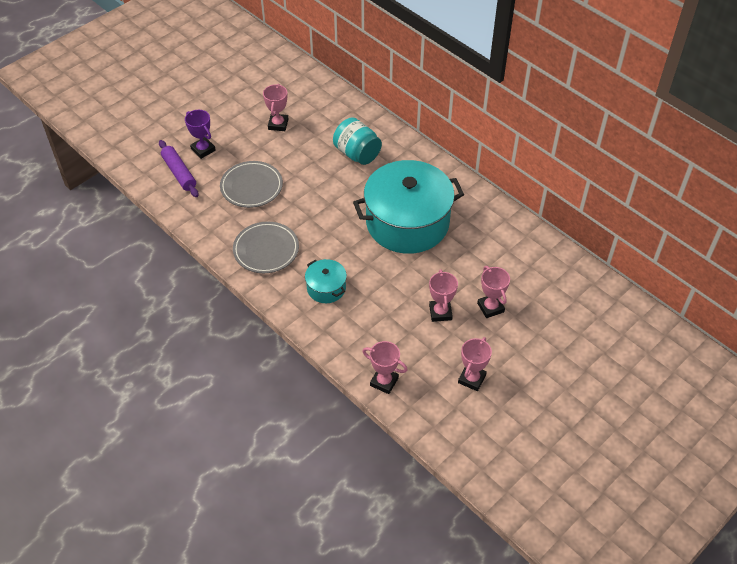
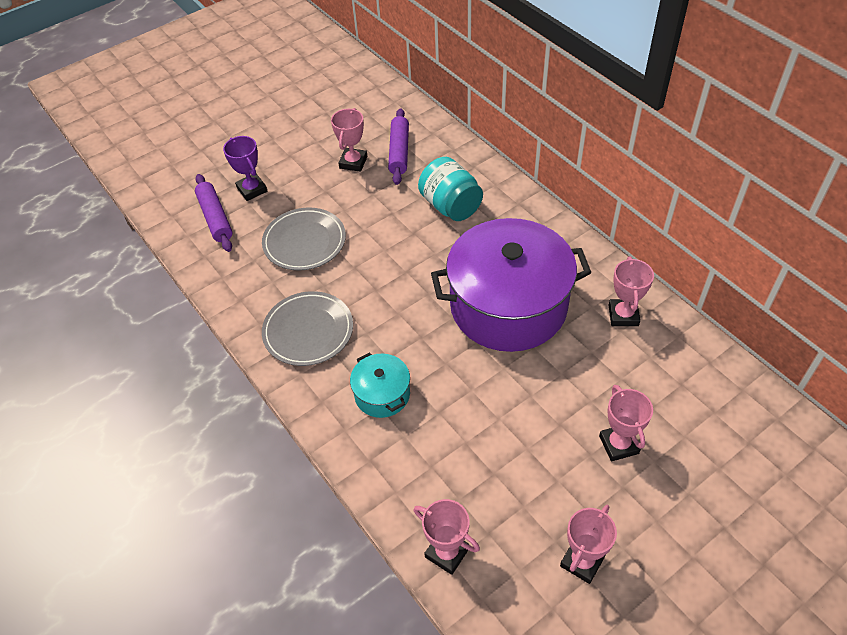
camera: 10 degrees right, 0 degrees up
(312, 114) = (399, 152): none -> purple rolling pin
(407, 222) = (508, 306): turquoise pot -> purple pot
(440, 312) = (543, 446): pink trophy -> pink trophy (623, 315)

